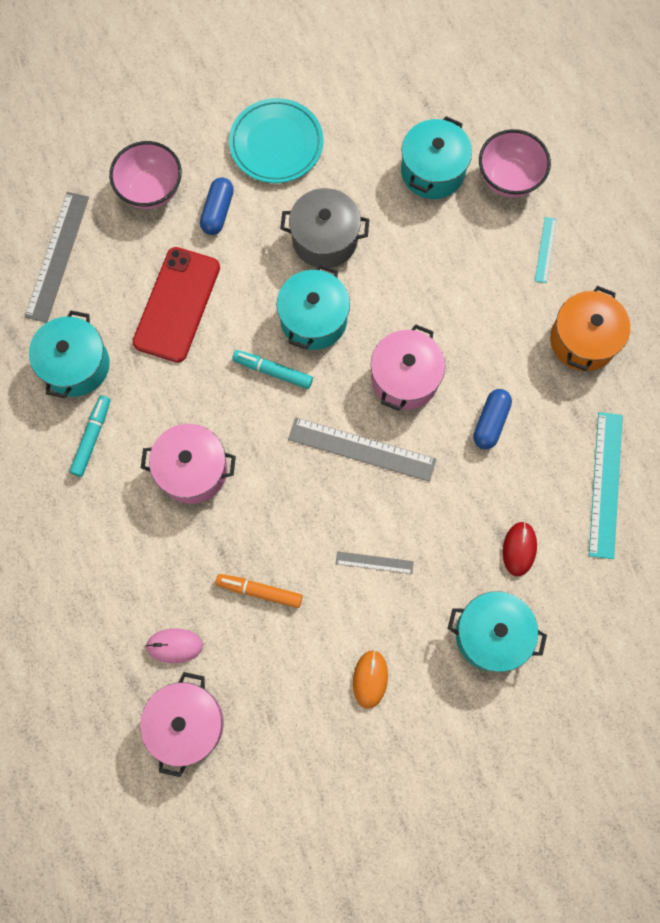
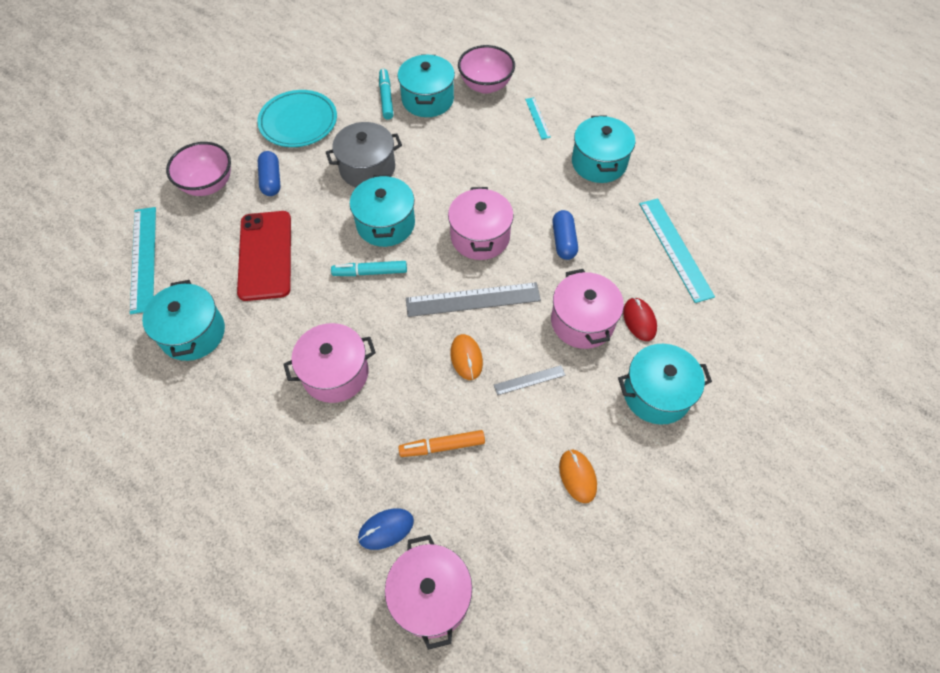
camera: 25 degrees left, 15 degrees down
(57, 256) = (143, 258): grey ruler -> turquoise ruler
(92, 438) = (231, 385): turquoise marker -> turquoise marker (386, 98)
(174, 645) = (386, 529): pink mouse -> blue mouse
(324, 511) = (466, 358): none -> orange mouse
(460, 524) = (582, 322): none -> pink pot
(583, 340) = (599, 163): orange pot -> turquoise pot

